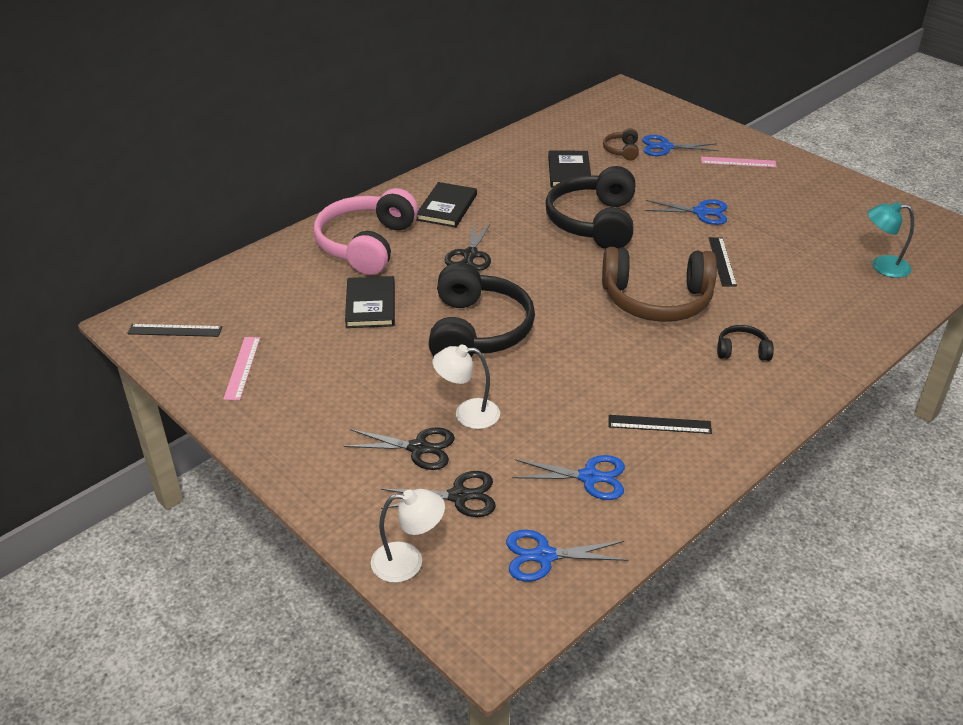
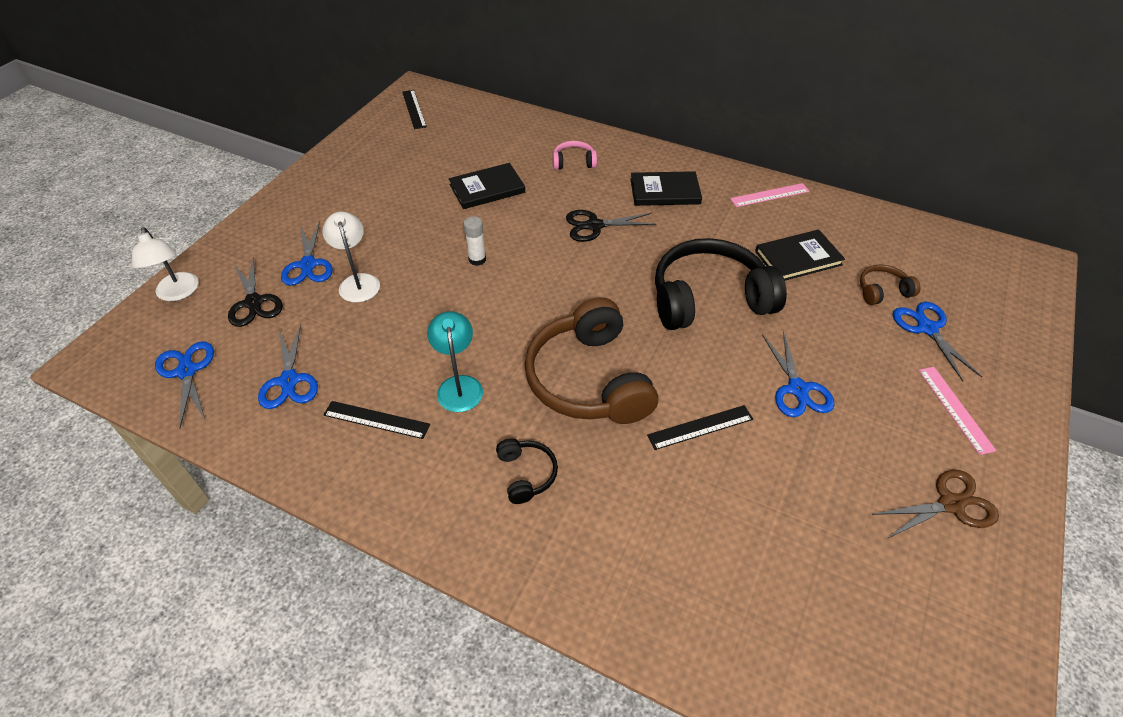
camera: 70 degrees right, 10 degrees up
(242, 368) = (381, 151): pink ruler -> pink ruler (769, 195)
(366, 244) = (574, 162): pink headphones -> pink headphones, size x0.44
(418, 448) = (308, 265): black scissors -> blue scissors
(478, 331) = (477, 259): black headphones -> white glue stick
(659, 424) = (376, 419): black ruler -> black ruler turned 60 degrees counterclockwise
(809, 189) = (950, 504): none -> brown scissors
(882, 266) = (801, 623): turquoise lamp -> turquoise lamp (459, 385)

